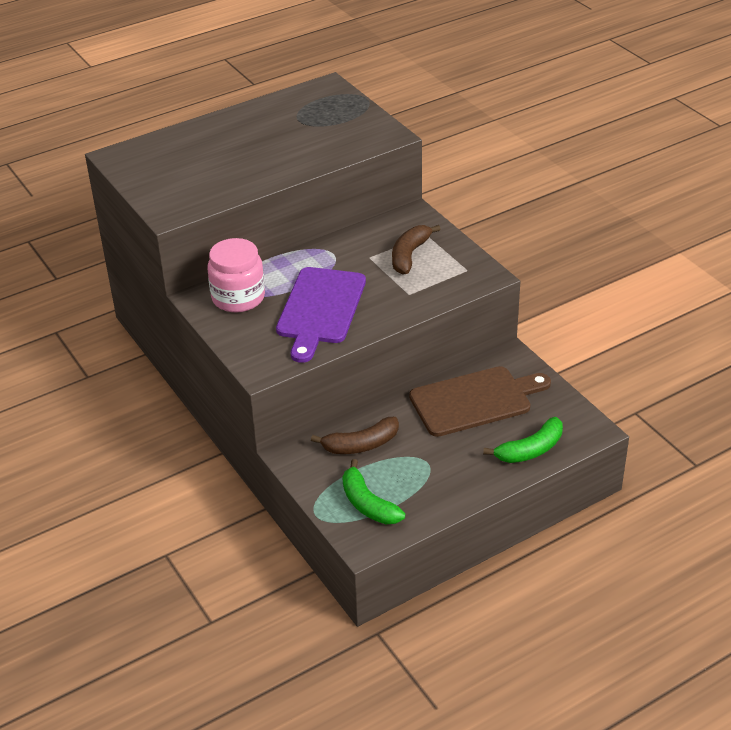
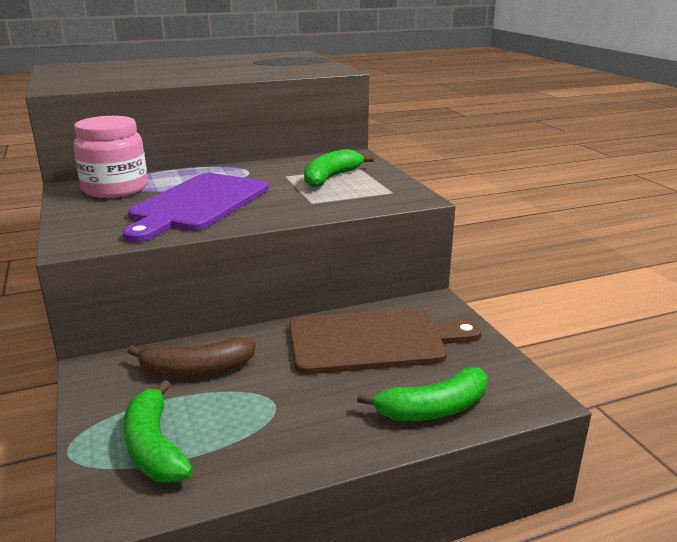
camera: 10 degrees right, 15 degrees down
(409, 255) = (331, 178): brown banana -> green banana

